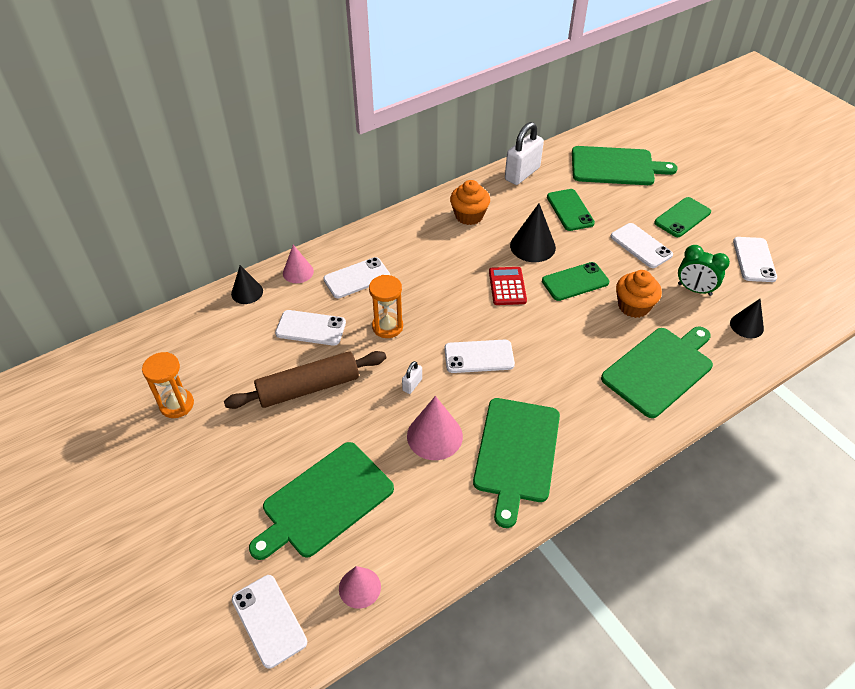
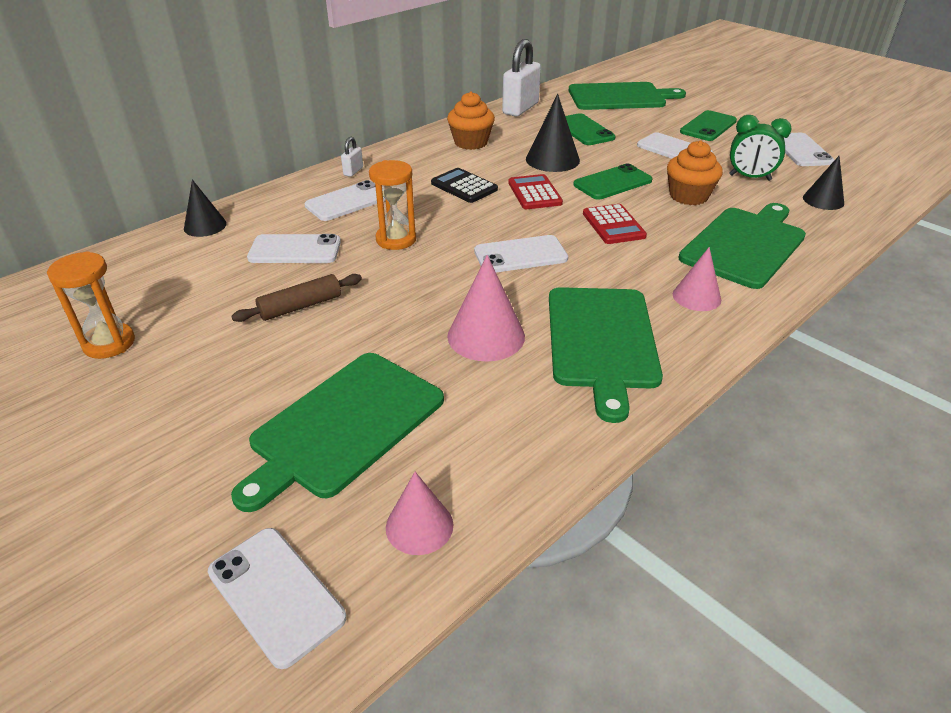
camera: 10 degrees left, 10 degrees down
(298, 272) = (271, 203): pink cone -> pink cone (696, 297)
(308, 388) = (300, 306): brown rolling pin -> brown rolling pin, size x0.59
(412, 385) = (442, 289): white padlock -> white padlock (353, 171)
(452, 271) = (464, 186): none -> black calculator
(561, 332) = (613, 225): none -> red calculator

